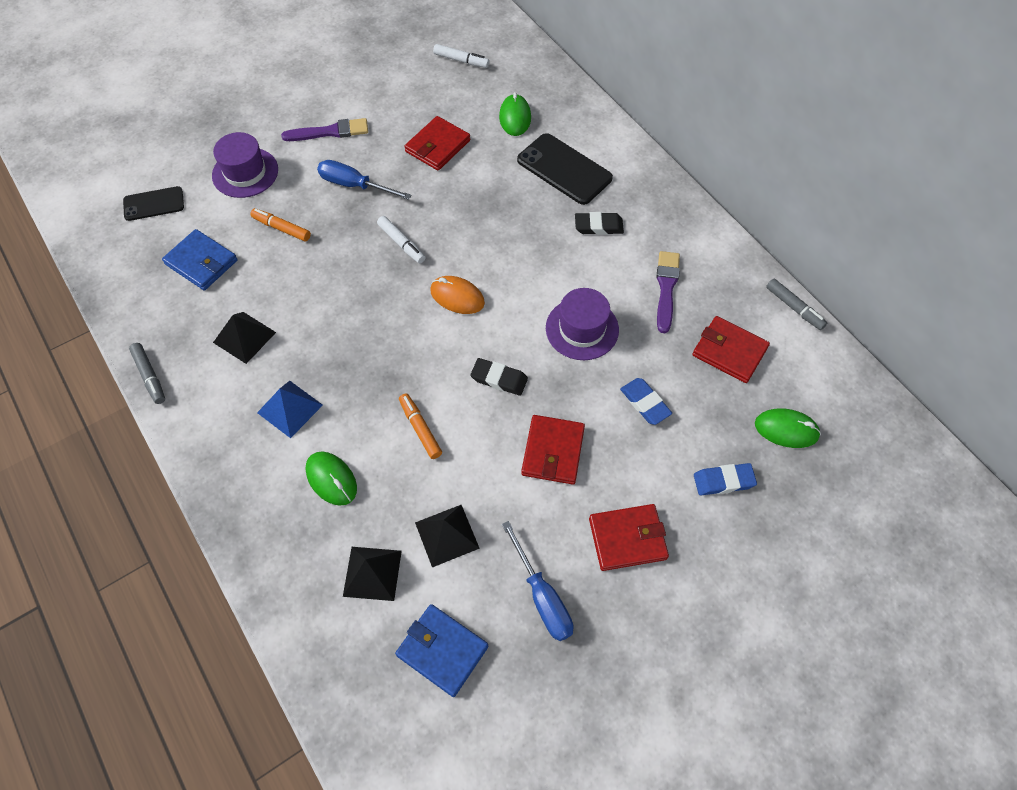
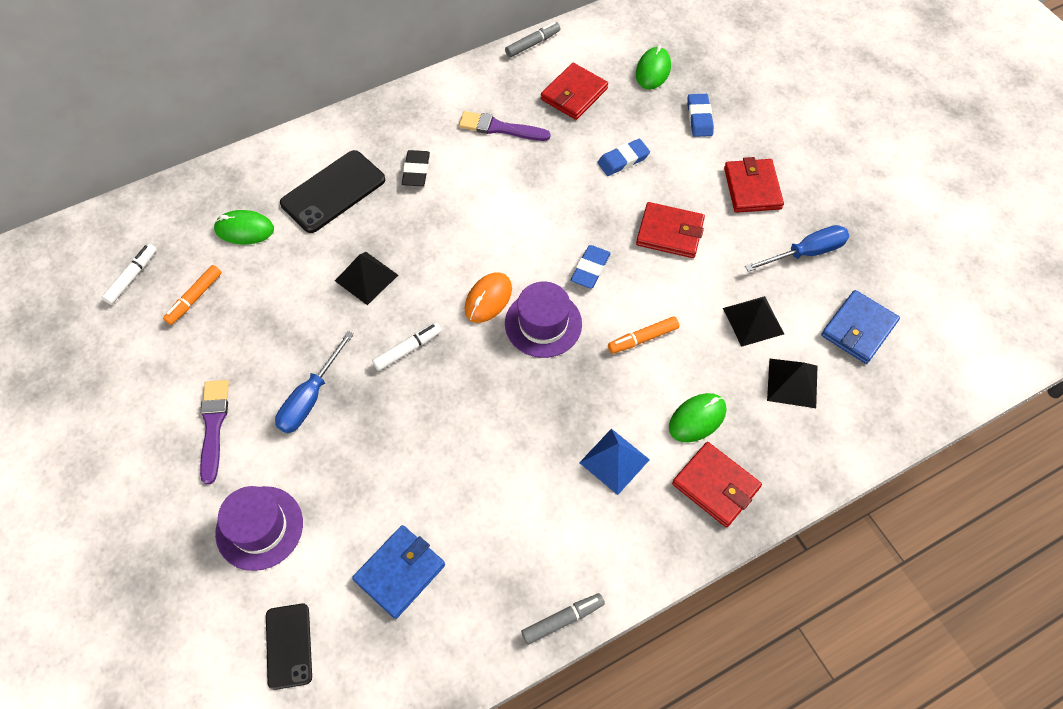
camera: 85 degrees left, 0 degrees up
(244, 337) = (517, 513): black pyramid -> black pyramid (366, 277)
(281, 228) = (362, 479): orange marker -> orange marker (195, 298)
(437, 146) = (269, 308): red wallet -> red wallet (715, 486)
(499, 379) = (590, 269): black eraser -> blue eraser
(582, 329) = (539, 197): purple hat -> purple hat (543, 324)

